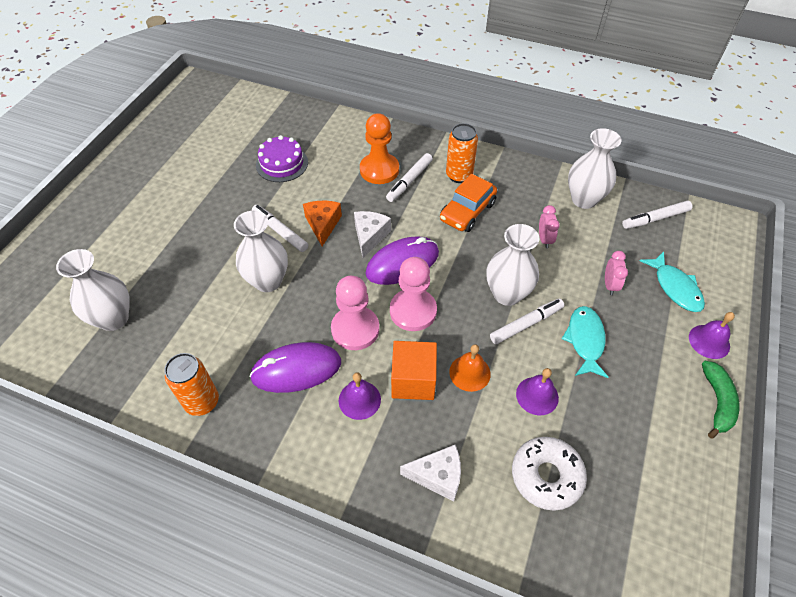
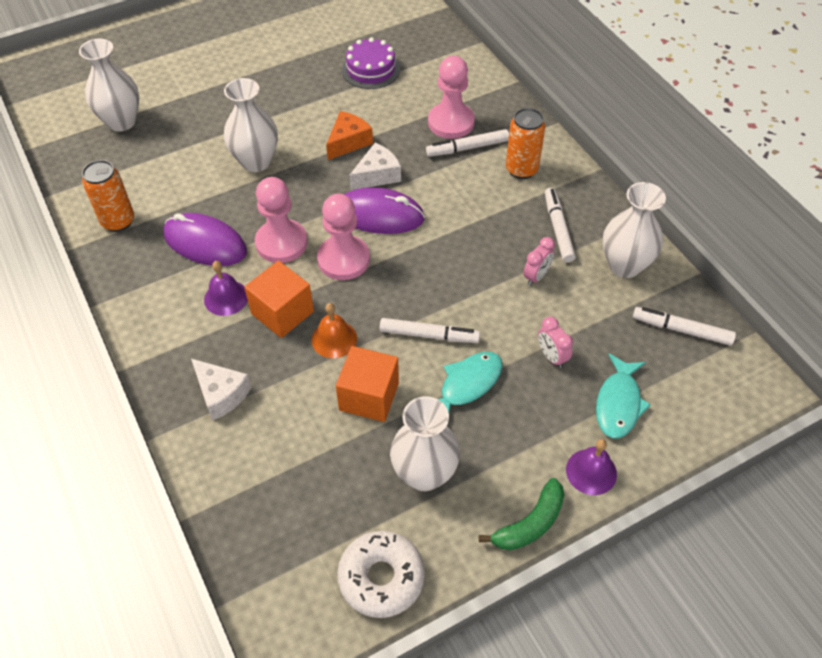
camera: 40 degrees right, 0 degrees up
(280, 231) = (307, 127): white marker -> white marker (558, 229)
(379, 170) = (451, 122): orange pawn -> pink pawn
(467, 212) = (490, 207): orange car -> none
(507, 294) = (442, 299): white vase -> white vase (424, 474)
(537, 395) = (369, 396): purple bell -> orange cube
(546, 476) = (303, 459): white donut -> white donut (381, 578)
(609, 285) = (551, 356): pink clock -> pink clock turned 105 degrees clockwise

